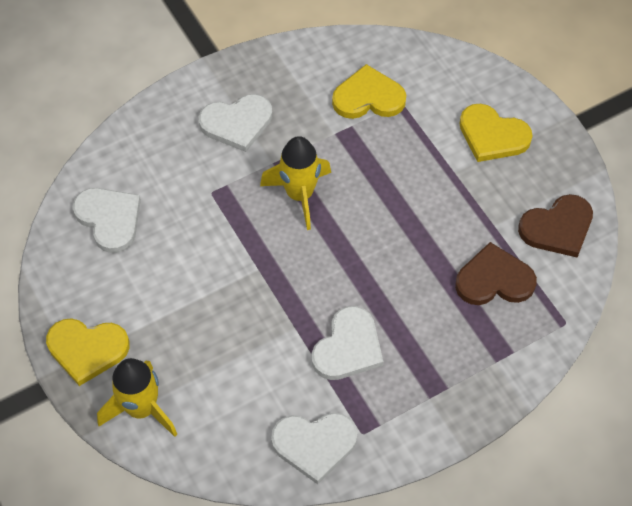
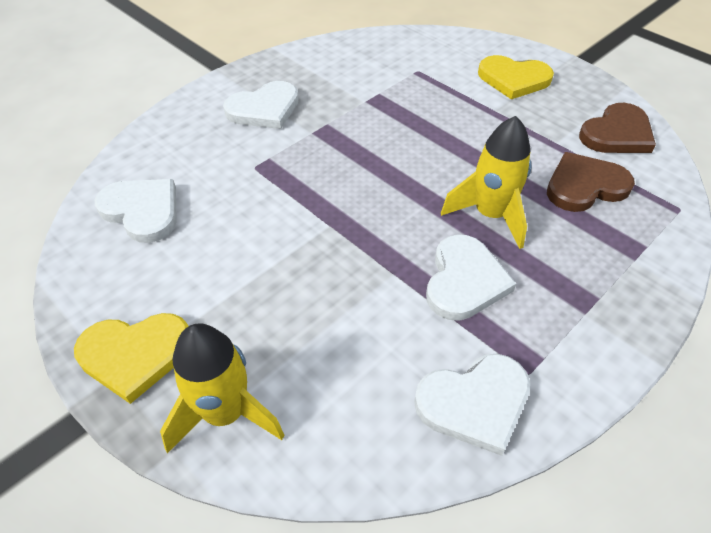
camera: 15 degrees left, 10 degrees down
(299, 195) = (350, 153): yellow rocket -> yellow rocket (490, 215)
(368, 97) = (385, 71): yellow heart -> none

